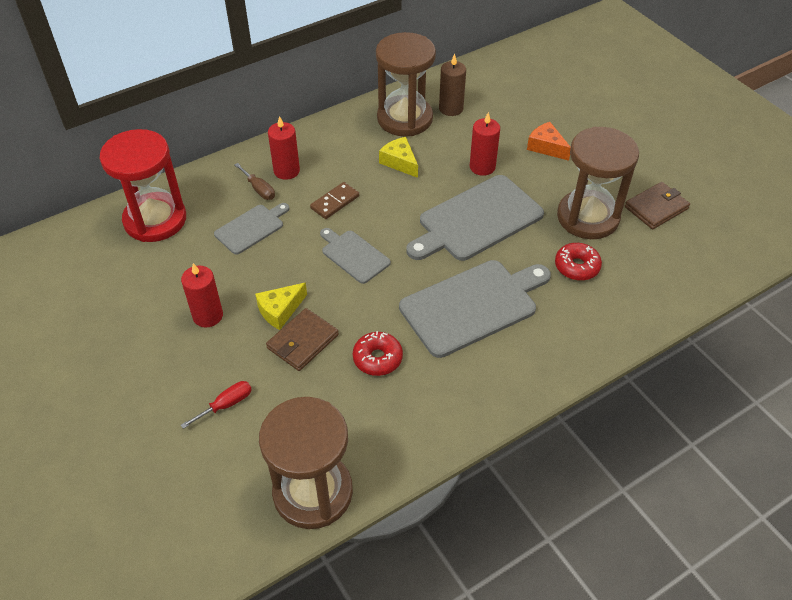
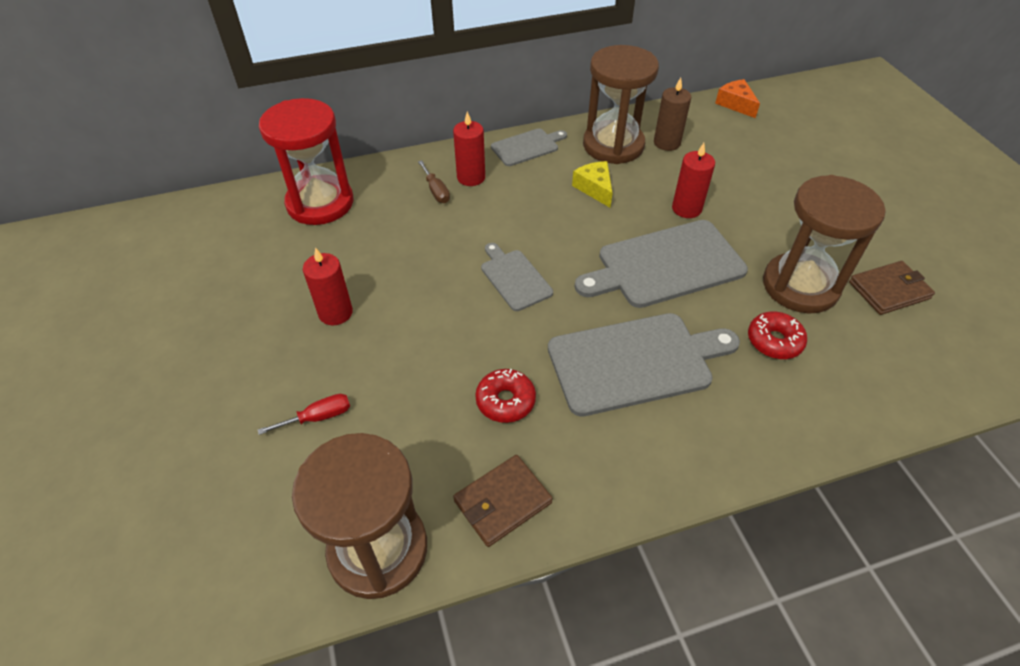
camera: 15 degrees right, 0 degrees up
(251, 228) = (414, 229): grey cutting board -> grey cutting board (527, 147)
(280, 310) = (414, 323): yellow cheese -> none
(302, 341) = (427, 363): brown wallet -> brown wallet (502, 502)
(335, 202) = (511, 218): brown domino -> none
(546, 147) = (766, 200): orange cheese -> orange cheese (735, 104)

